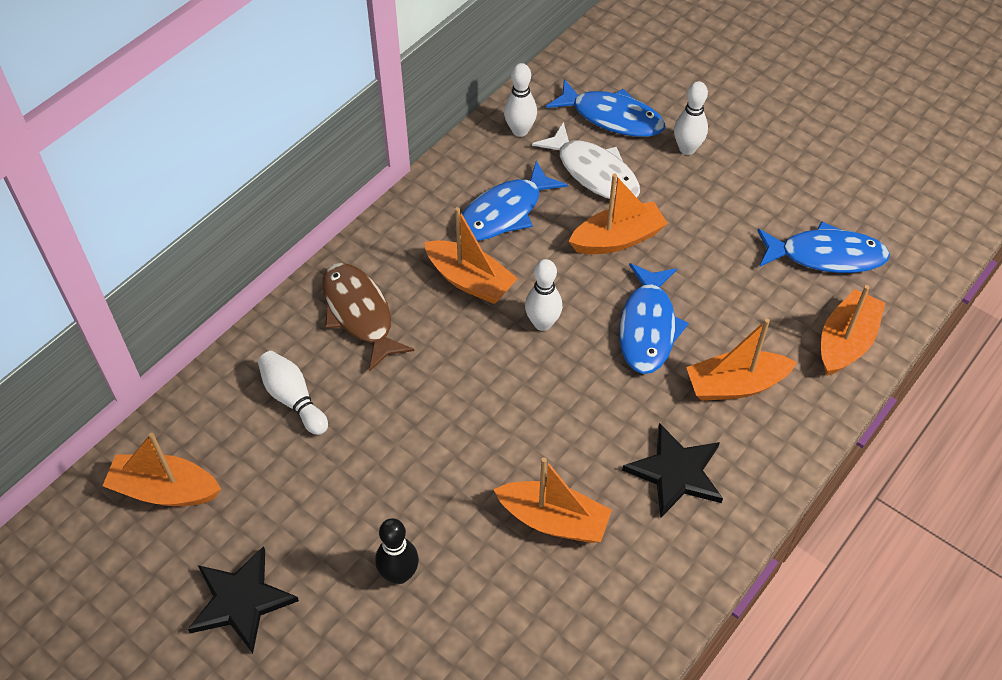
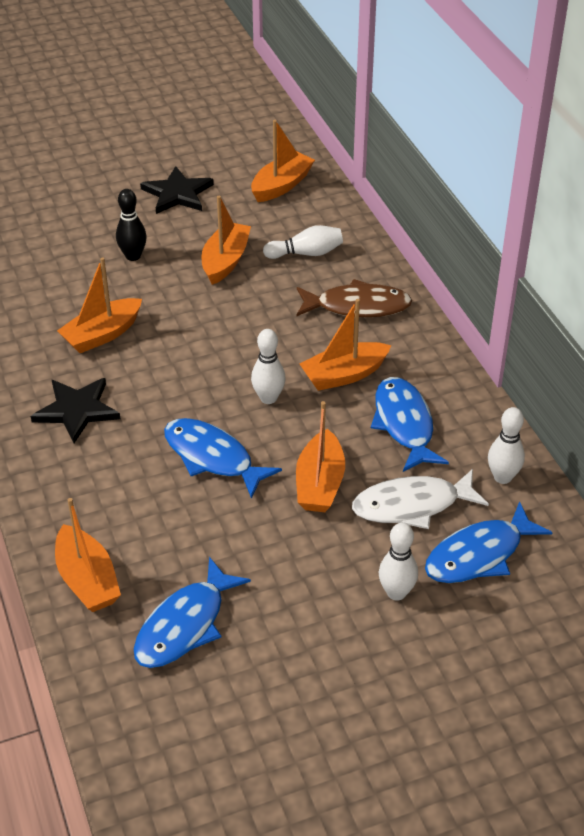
camera: 120 degrees right, 10 degrees down
(735, 385) = (114, 482): orange boat -> orange boat (225, 261)

